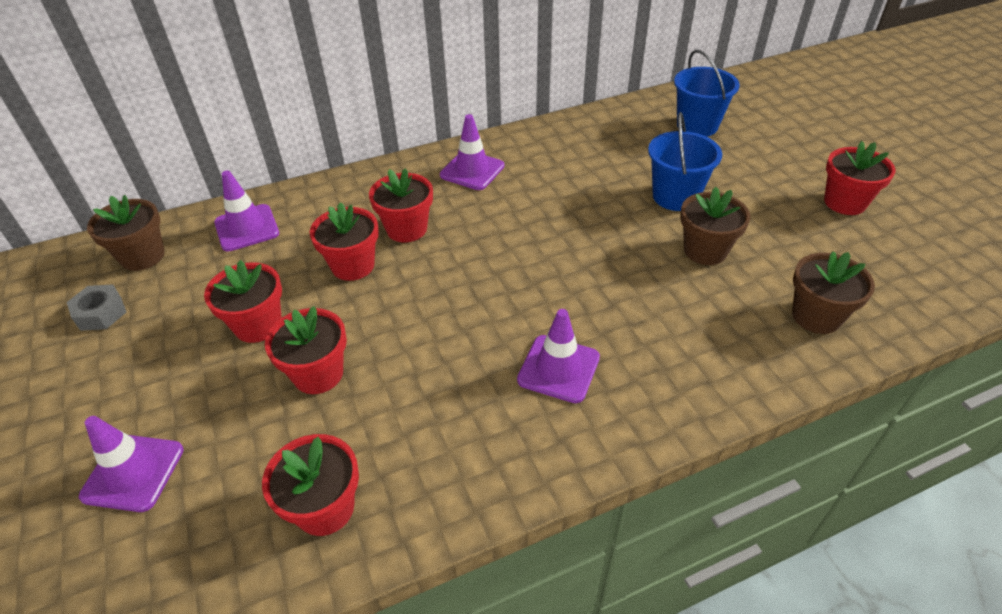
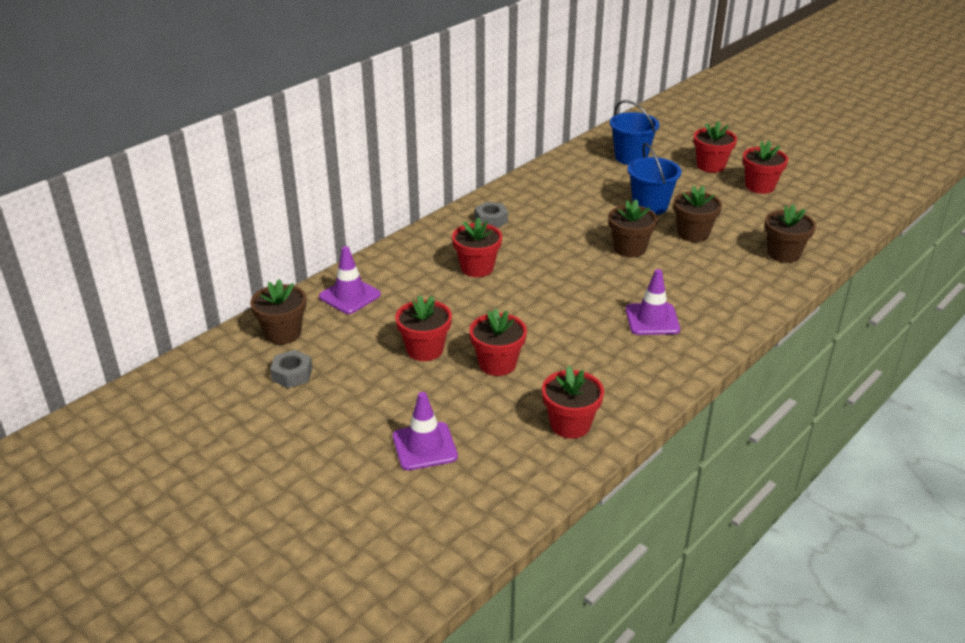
camera: 25 degrees left, 10 degrees down
(353, 265) = (459, 299): red flower pot -> red flower pot (710, 166)
(472, 170) = (491, 220): purple traffic cone -> grey nut
(606, 251) = (629, 249): none -> brown flower pot

